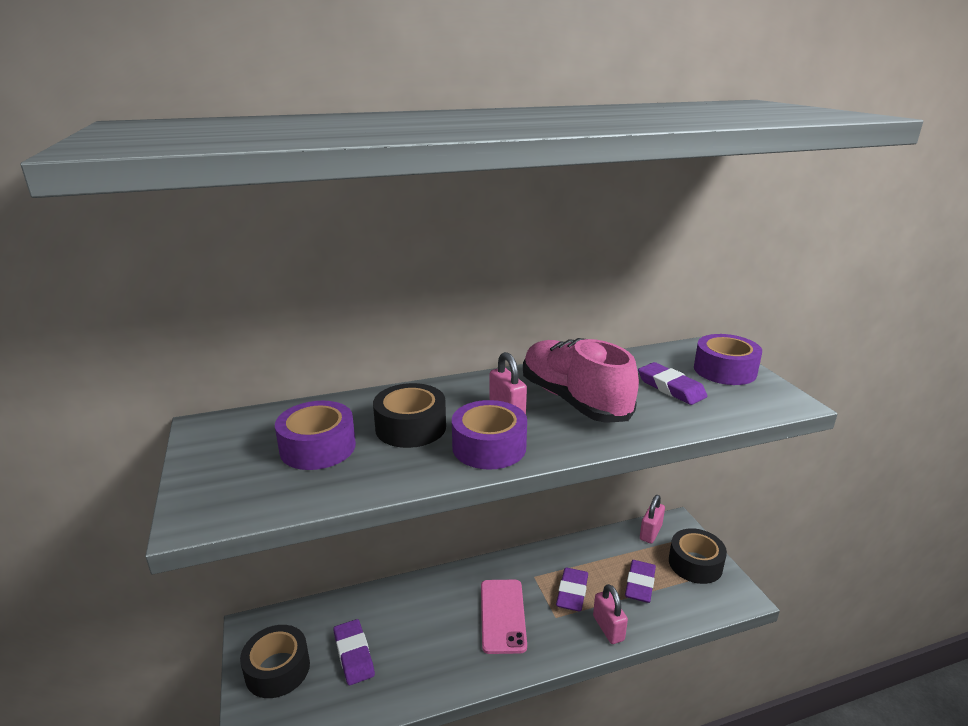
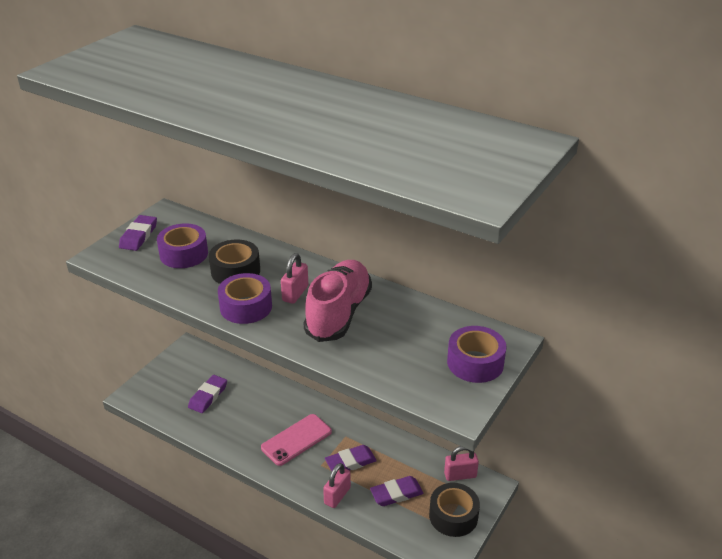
camera: 50 degrees right, 10 degrees up
(277, 669) = (173, 375): black tape -> none
(671, 387) = (410, 347): purple eraser -> purple eraser (138, 236)

